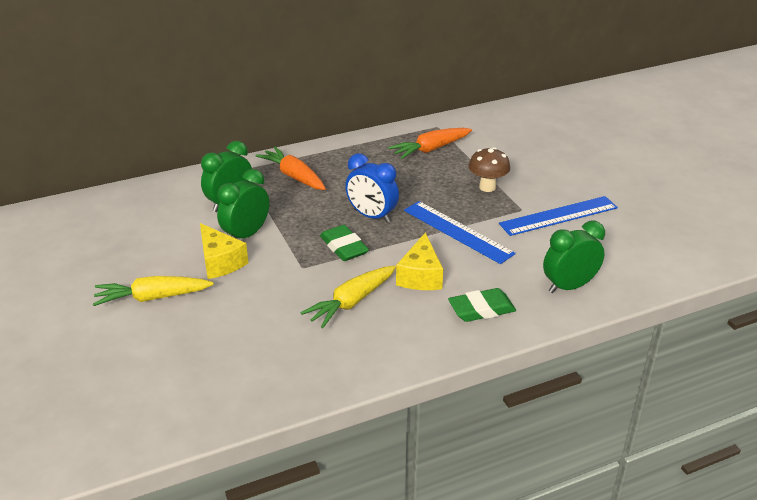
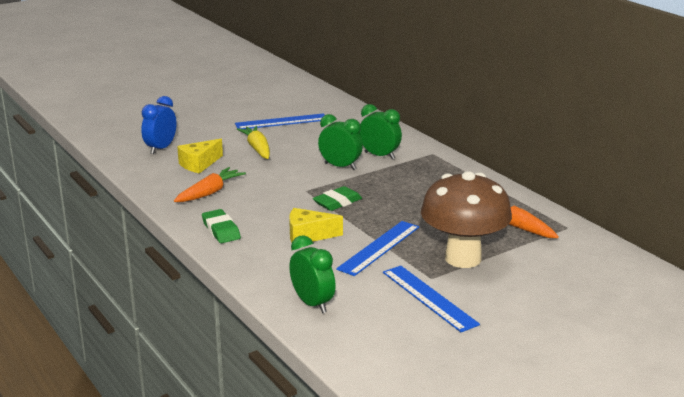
camera: 80 degrees right, 10 degrees down
(70, 269) = (281, 122): none -> blue ruler
(220, 262) = (303, 162): yellow cheese -> yellow cheese (199, 164)
(294, 176) = (432, 173): orange carrot -> orange carrot (210, 192)
(351, 302) = (267, 212): yellow carrot -> none
(372, 216) = (387, 209): blue clock -> blue clock (161, 148)
(481, 309) = (270, 263): green eraser -> green eraser (221, 230)
(487, 187) = (463, 258): brown mushroom -> brown mushroom, size x2.11

